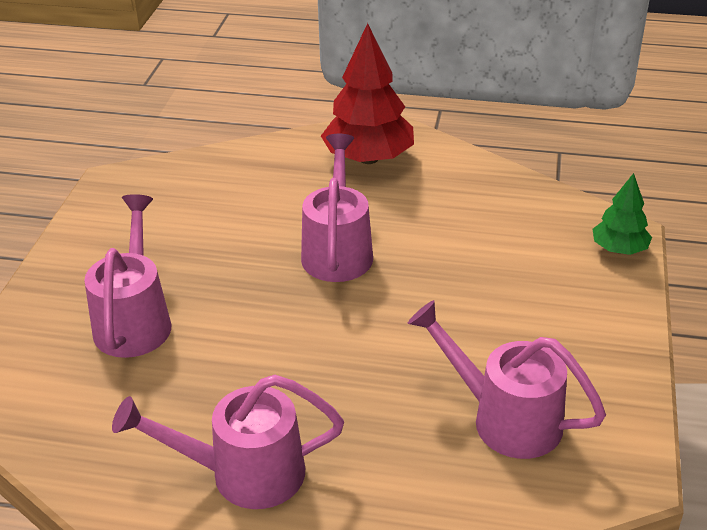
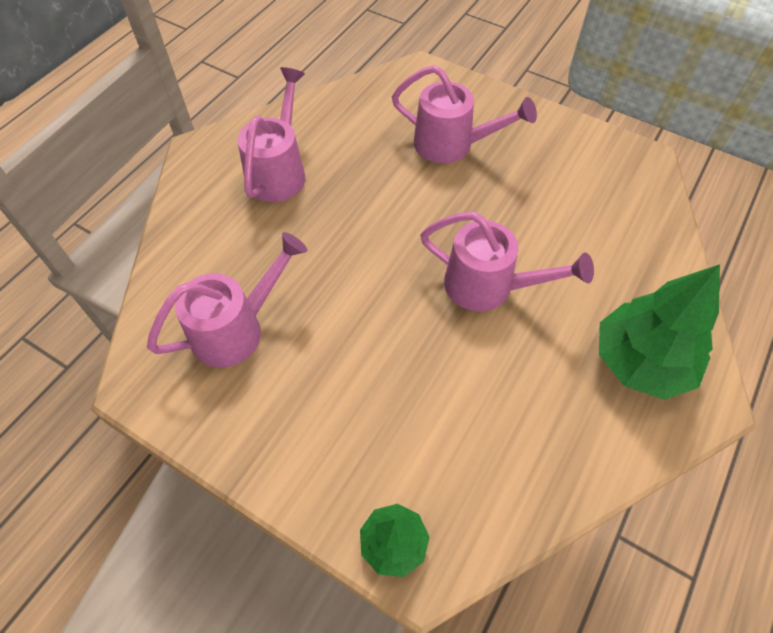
camera: 110 degrees right, 20 degrees up
(368, 158) = (641, 362): red tree -> green tree

